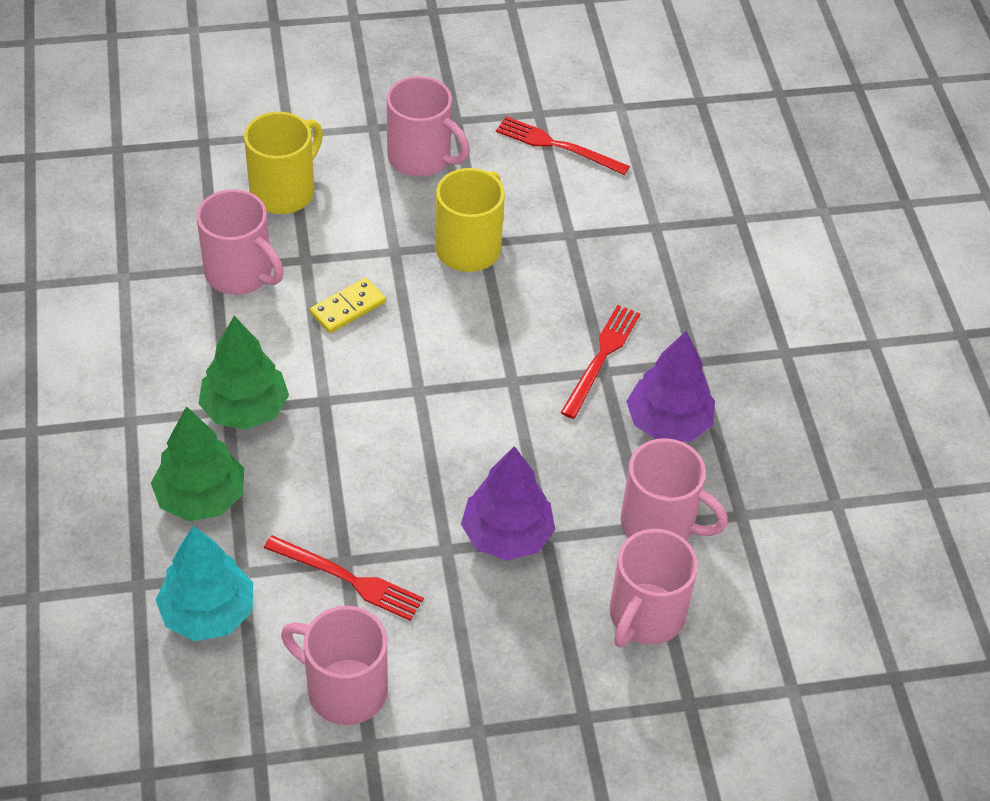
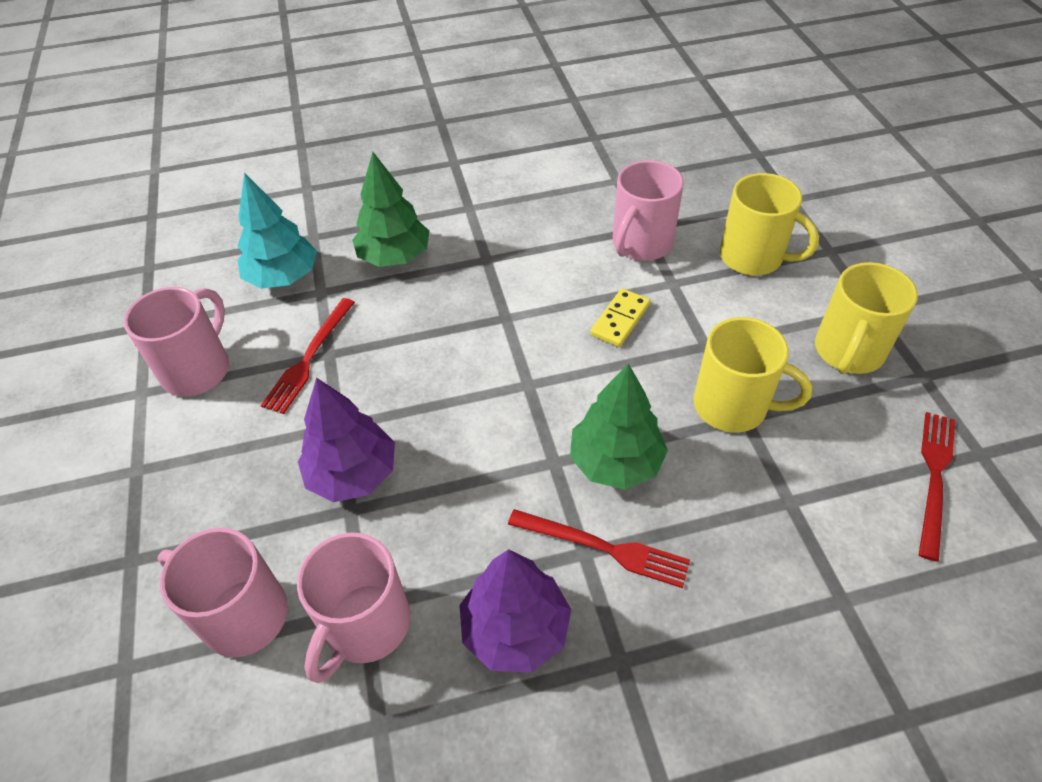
camera: 90 degrees right, 0 degrees up
(245, 409) = (488, 269): green tree -> green tree (615, 462)
(348, 308) = (620, 320): yellow domino -> yellow domino turned 75 degrees clockwise
(421, 158) = (848, 352): pink mug -> yellow mug

